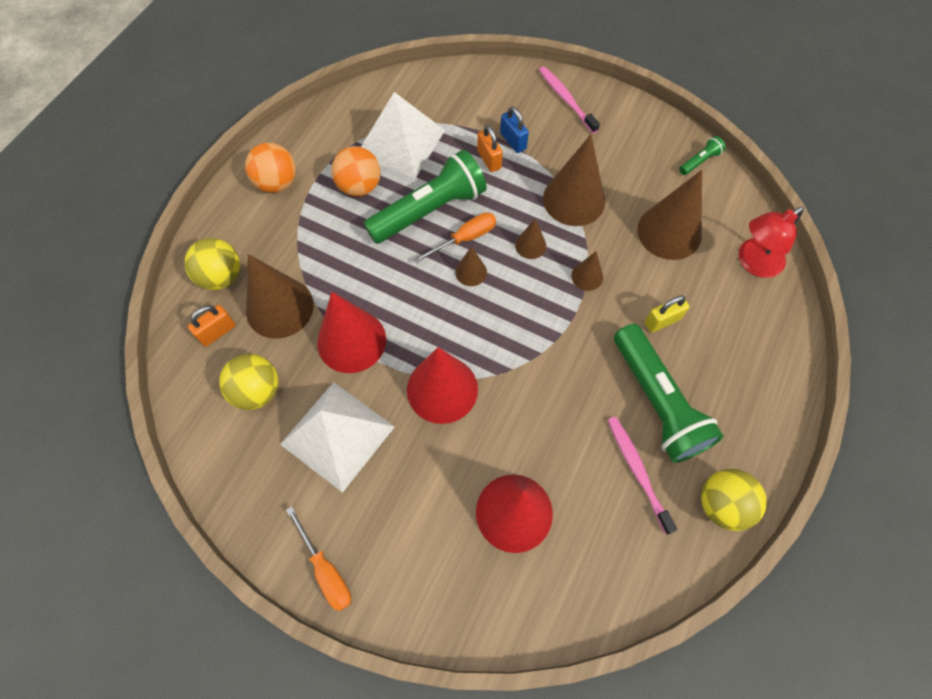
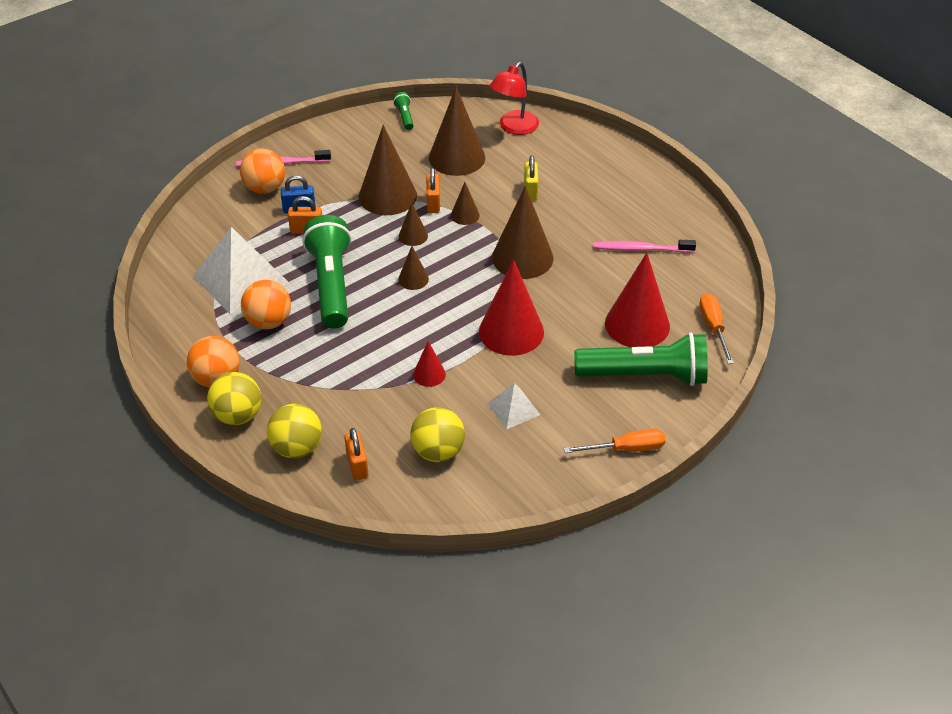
camera: 65 degrees left, 20 degrees down
(279, 307) = (361, 414): brown cone -> brown cone (522, 257)
(338, 435) = (513, 409): white pyramid -> white pyramid, size x0.51
(351, 341) = (429, 374): red cone -> red cone, size x0.49
(465, 238) = (377, 272): orange screwdriver -> orange screwdriver (713, 327)
(525, 104) = (265, 188): none -> orange ball
(587, 242) = (433, 203): none -> orange padlock
(657, 402) = (594, 219): green flashlight -> green flashlight (645, 375)
(722, 504) = (687, 218): yellow ball -> yellow ball (238, 415)
(753, 263) = (514, 128): red lamp -> red lamp turned 45 degrees clockwise

